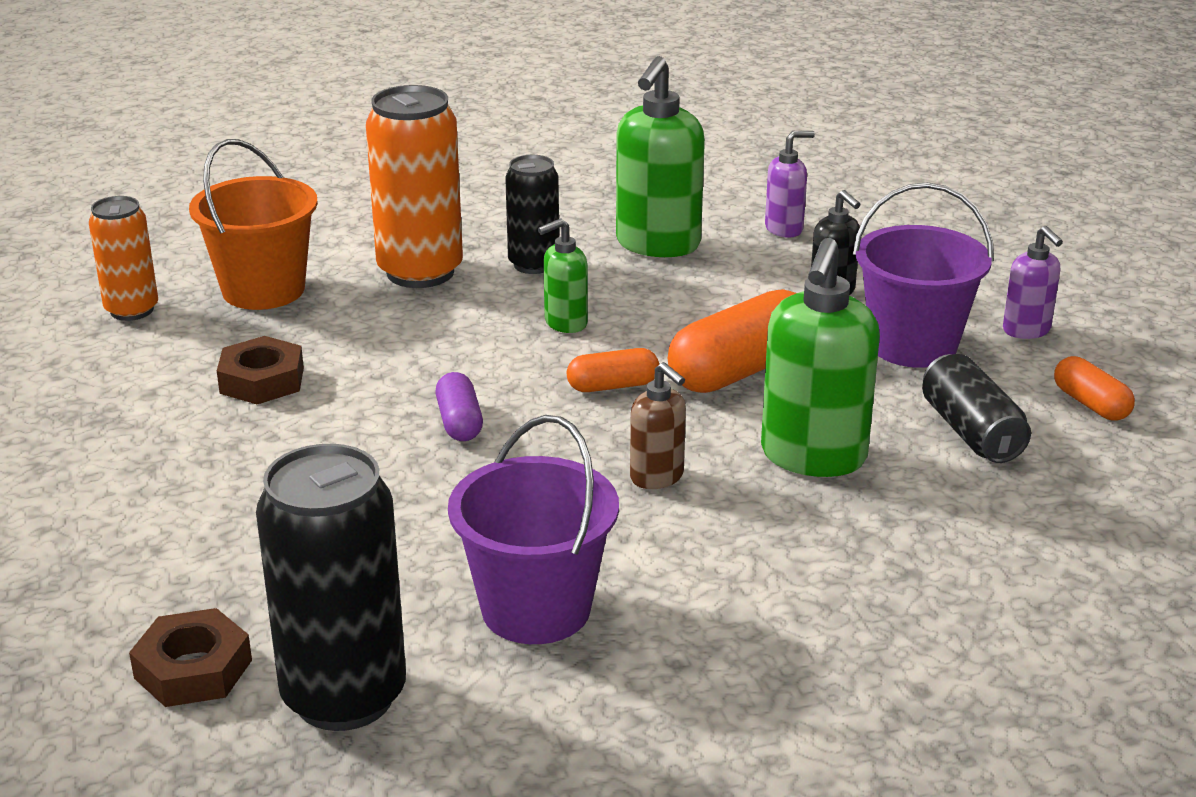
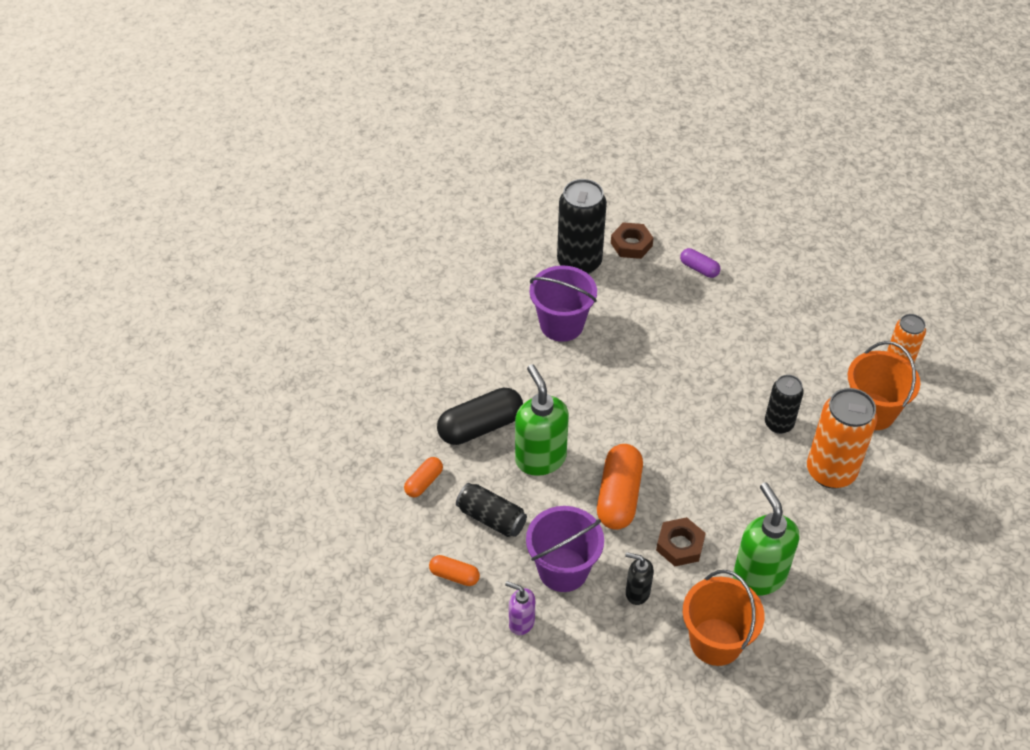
camera: 140 degrees right, 20 degrees up
(262, 380) = (788, 360): brown nut -> brown nut (680, 545)
(459, 422) = (688, 388): purple capsule -> purple capsule (699, 269)
(533, 264) = (792, 514): black can -> black can (778, 424)
(565, 323) = (724, 478): green soap dispenser -> none
(613, 386) = (658, 449): orange capsule -> orange capsule (424, 482)
(657, 477) = (586, 408): brown soap dispenser -> none
(784, 229) = (716, 642): purple soap dispenser -> orange bucket
(875, 541) = (480, 426): none -> black capsule

